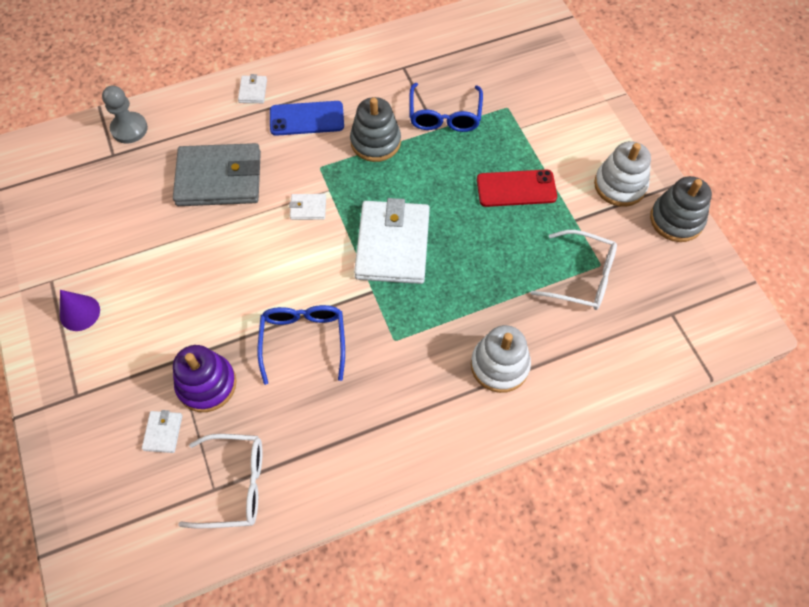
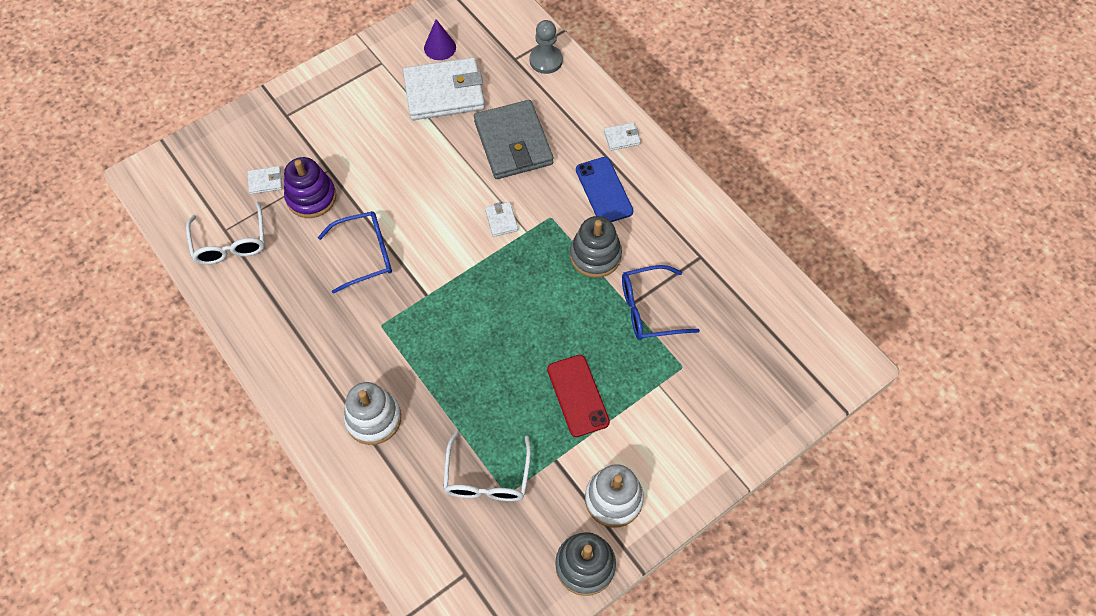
camera: 75 degrees right, 0 degrees up
(80, 313) = (357, 92): purple cone -> purple cone (440, 47)
(392, 245) = (480, 299): white wallet -> white wallet (444, 92)

